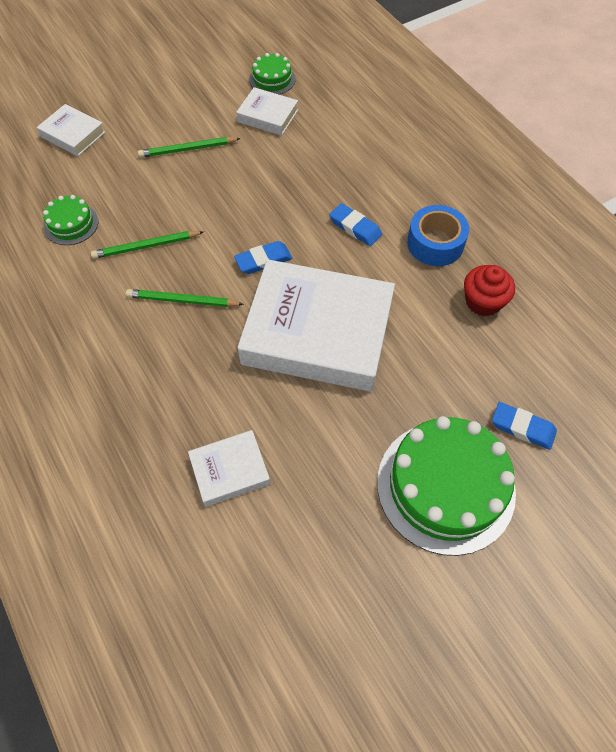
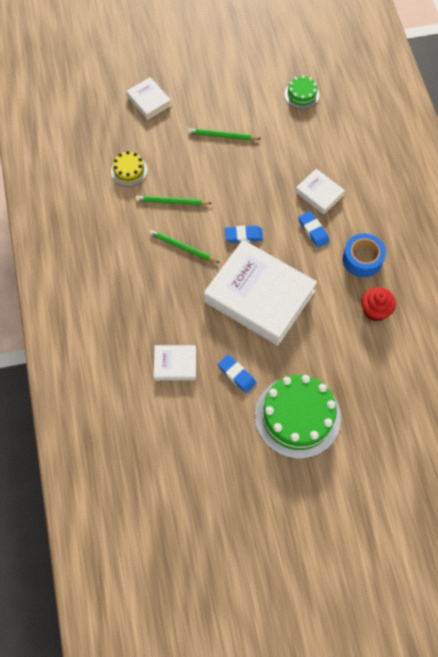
camera: 20 degrees right, 5 degrees up
(71, 224) = (129, 170): green cake -> yellow cake
(267, 116) = (287, 125): white book -> white book (319, 194)
(522, 427) = (361, 398): blue eraser -> blue eraser (236, 375)

